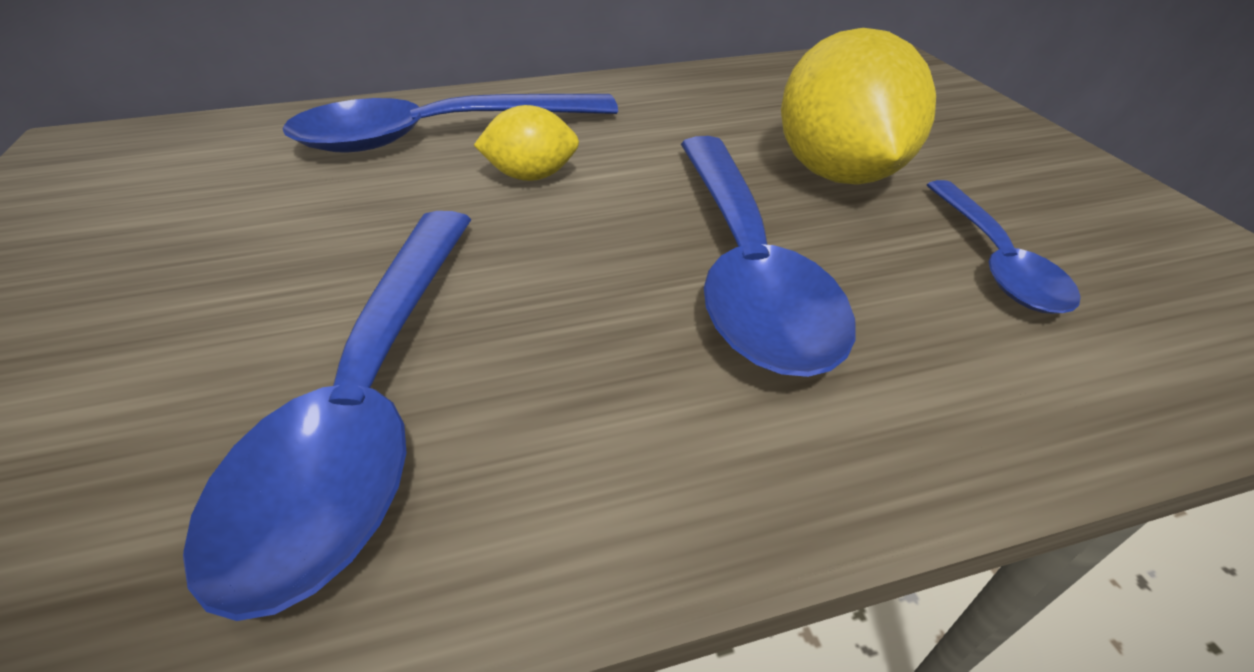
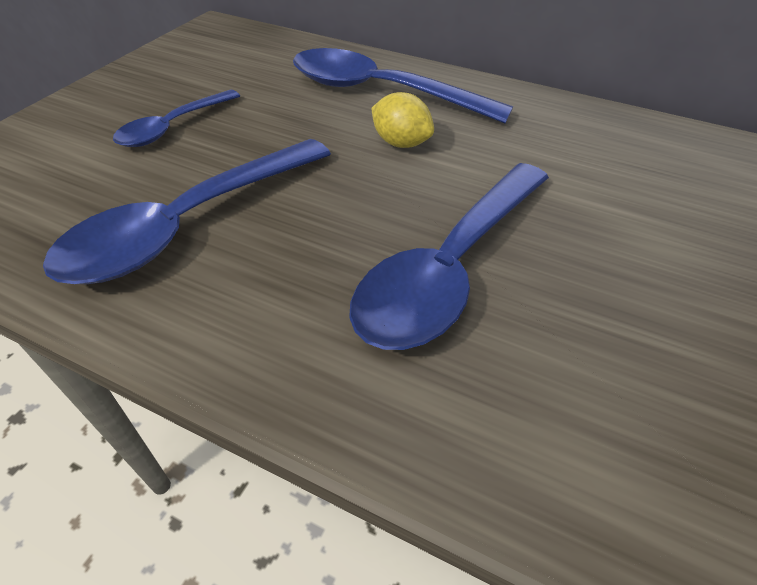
camera: 40 degrees right, 5 degrees up
(837, 173) = (614, 243): yellow lemon -> none
(994, 260) = (644, 373): blue spoon -> blue spoon (173, 127)

